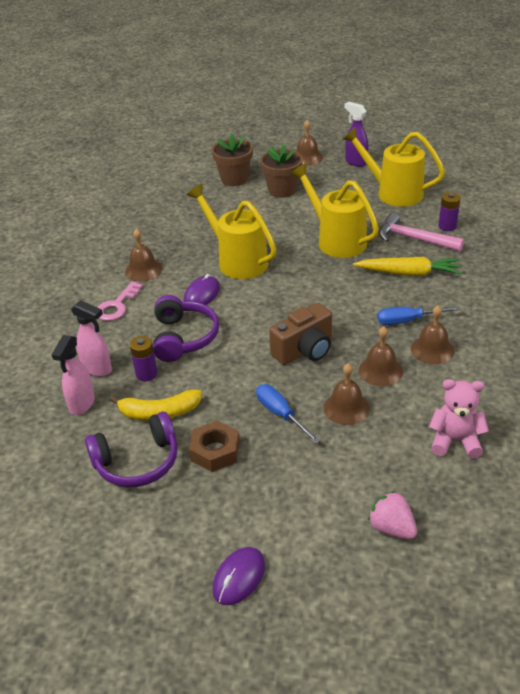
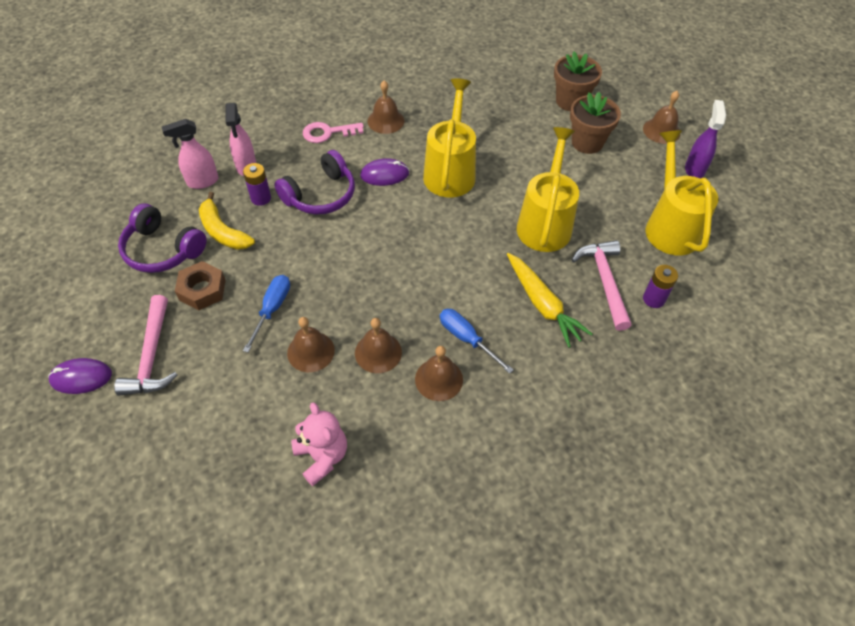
camera: 50 degrees right, 15 degrees up
(260, 514) = (152, 356): none -> pink hammer
(304, 350) = (365, 283): brown camera -> none
(392, 528) = (185, 456): pink strawberry -> none

